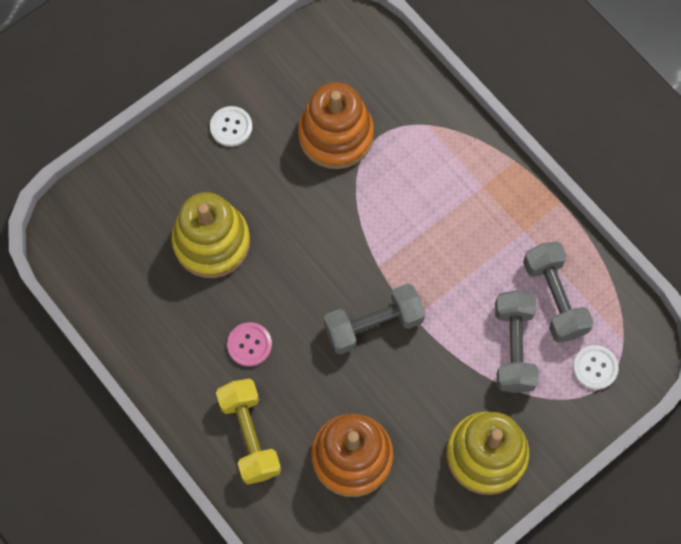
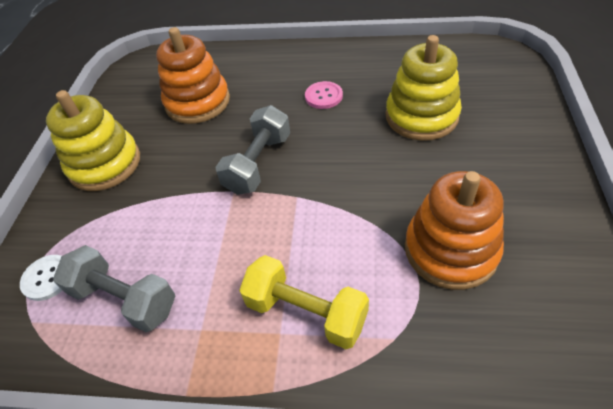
camera: 140 degrees right, 20 degrees down
(231, 127) = (524, 181): white button -> none
(250, 435) = (269, 69): yellow dumbbell -> yellow dumbbell (306, 312)
(514, 347) = (134, 235): grey dumbbell -> none

